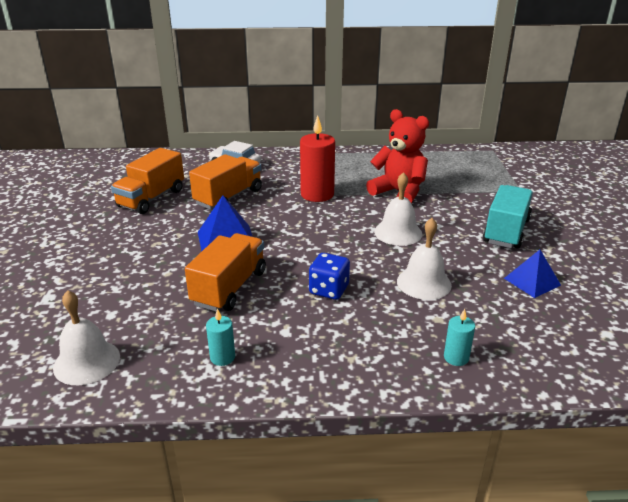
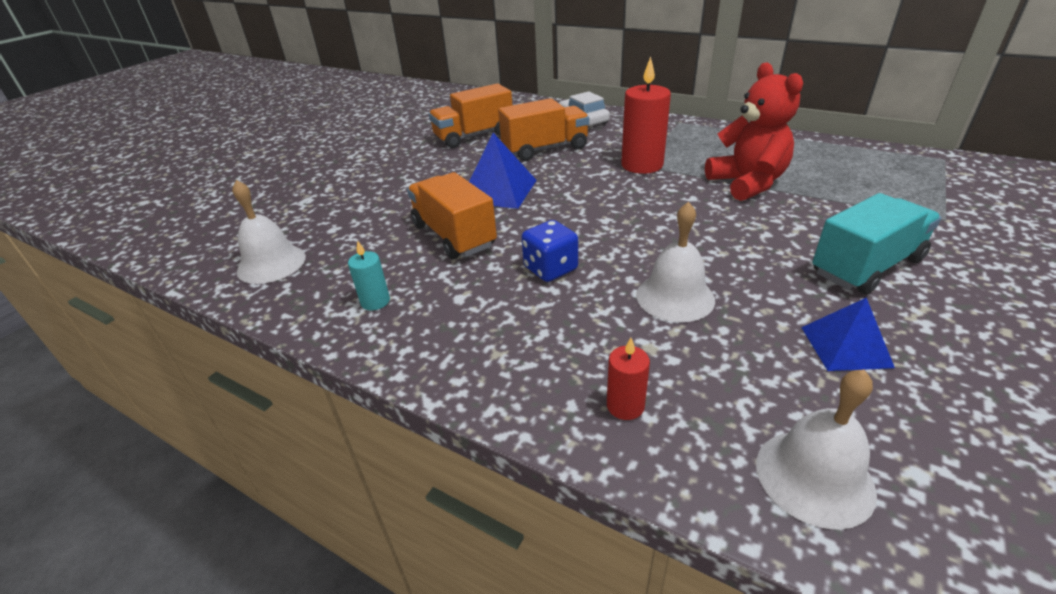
camera: 35 degrees right, 5 degrees up
(229, 288) = (453, 236): orange truck -> orange truck turned 90 degrees counterclockwise
(398, 232) = (700, 228): white bell -> white bell (814, 477)
(456, 357) = (625, 406): turquoise candle -> red candle

